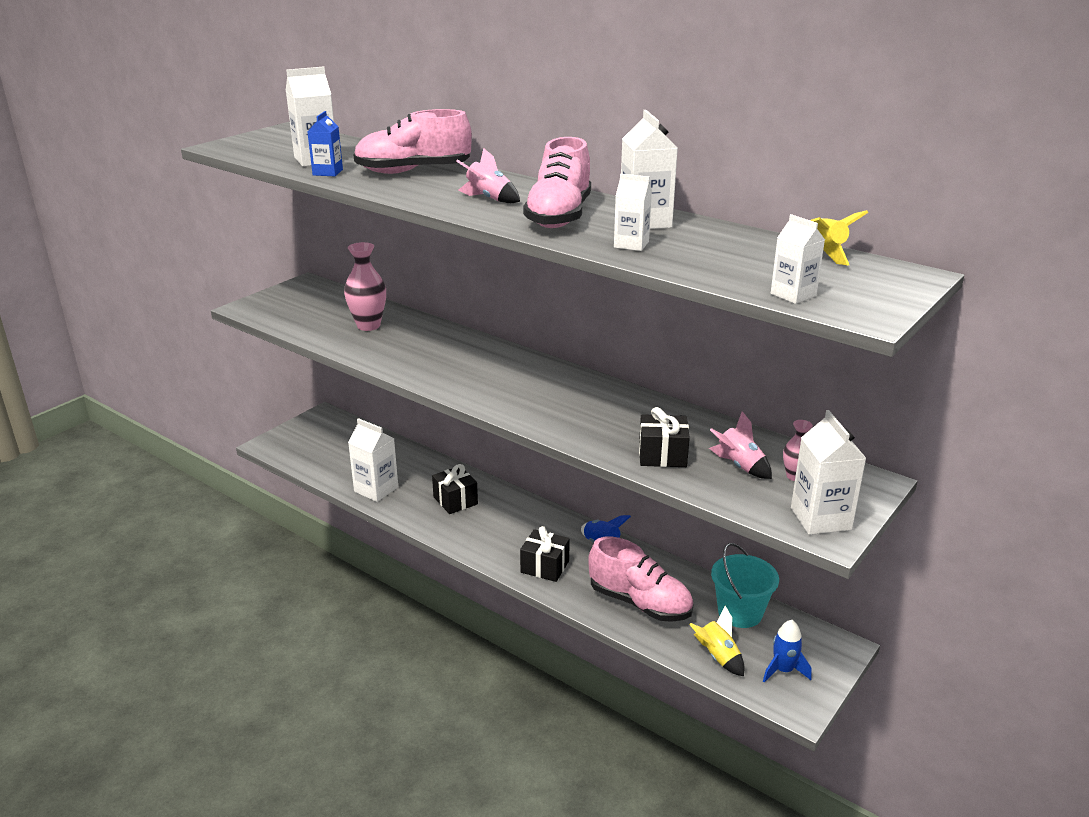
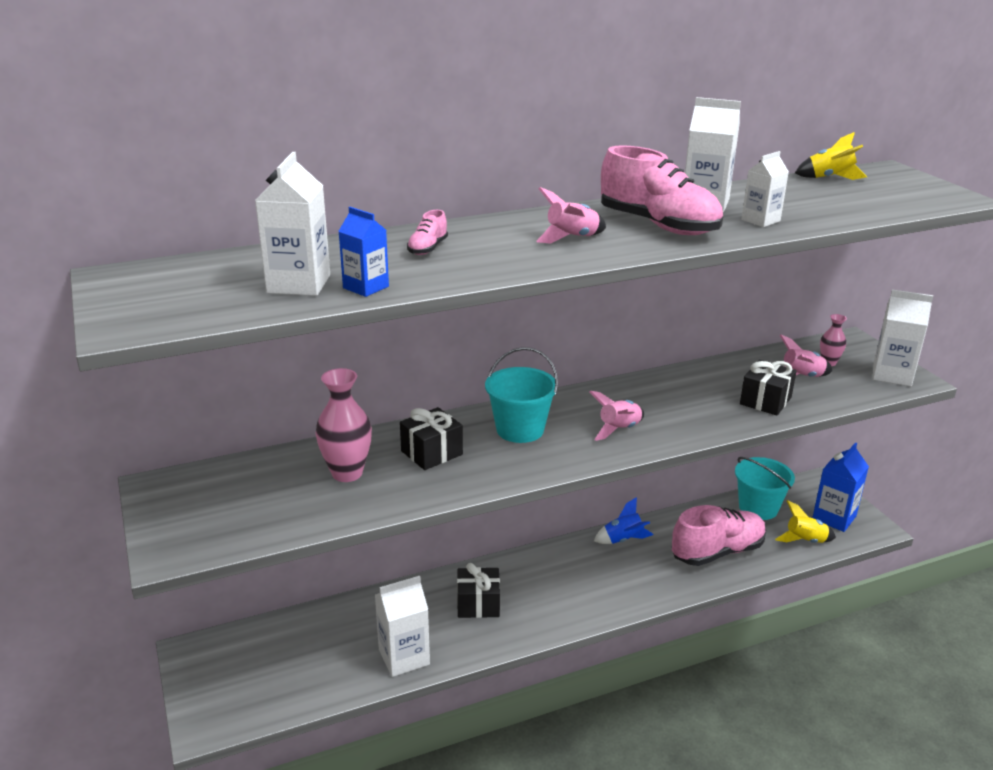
camera: 60 degrees left, 0 degrees up
(413, 171) = (427, 248): pink shoe -> pink shoe, size x0.44
(484, 363) = (520, 429): none -> turquoise bucket
(528, 400) = (619, 429): none -> pink rocket
(545, 566) = (632, 585): black gift -> black gift (431, 453)
(783, 670) = (834, 517): blue rocket -> blue carton
(793, 295) = (911, 205): white carton -> none

